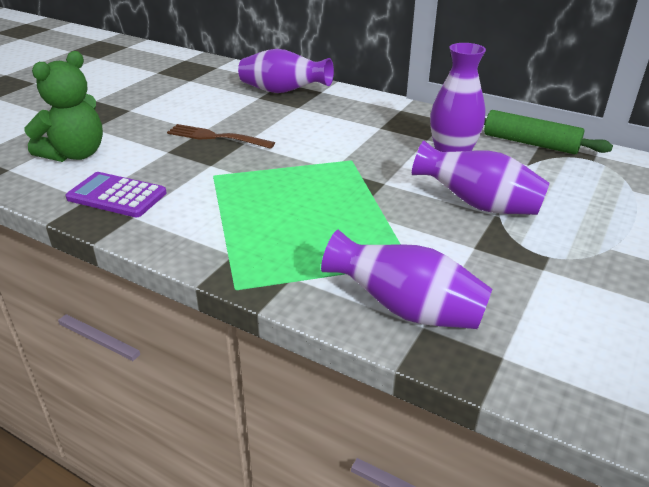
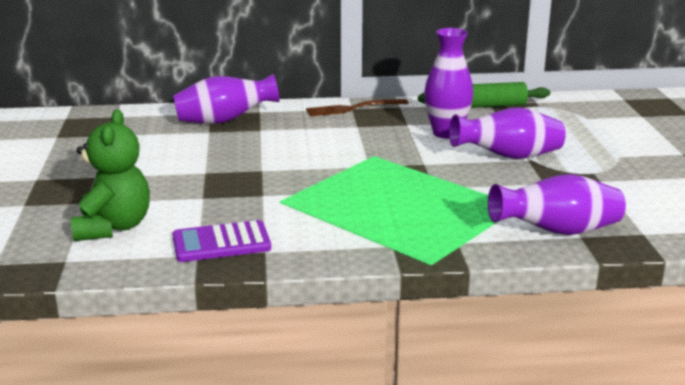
camera: 35 degrees left, 10 degrees down
(216, 137) = (228, 173): brown fork -> brown fork (353, 108)

